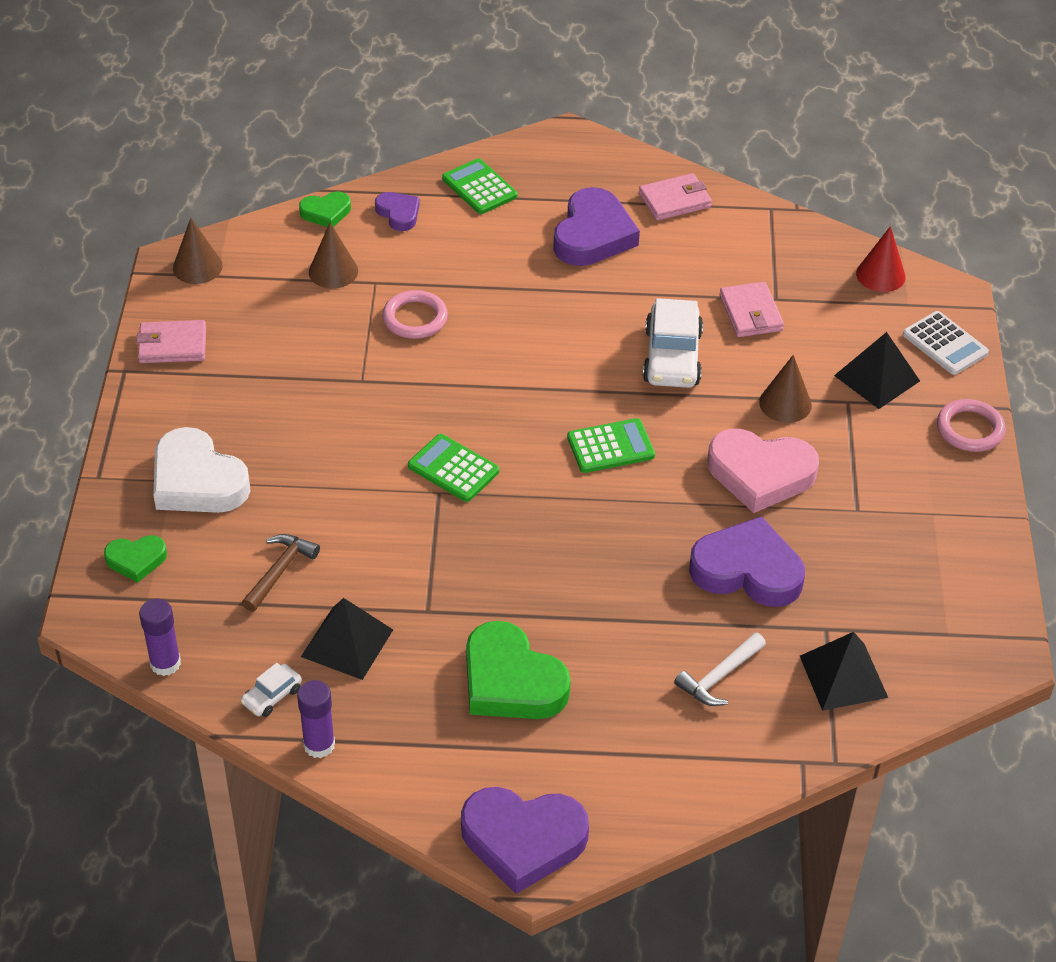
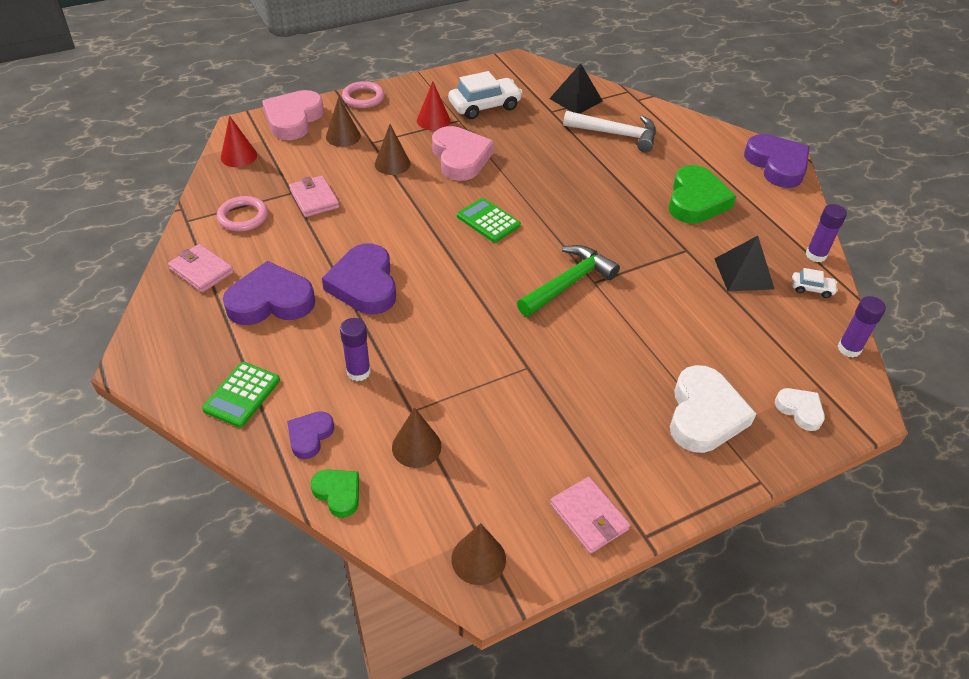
camera: 120 degrees left, 0 degrees up
(136, 560) = (800, 410): green heart -> white heart
(280, 571) = (728, 328): brown hammer -> none
(415, 318) = (437, 366): pink ring -> pink ring (243, 217)
(450, 264) = (358, 372): none -> purple glue stick
(453, 469) = (569, 283): green calculator -> green hammer
(672, 357) = (384, 220): white car -> white car (484, 106)
(719, 677) = (616, 134): white hammer -> white hammer, size x1.57
(747, 570) = (537, 144): purple heart -> purple heart (364, 284)
(751, 313) = (314, 199): pink wallet -> pink wallet turned 75 degrees counterclockwise
(870, 482) = (433, 120): none -> red cone
(877, 378) = (343, 136): black pyramid -> brown cone
(945, 344) = (293, 119): white calculator -> pink heart

